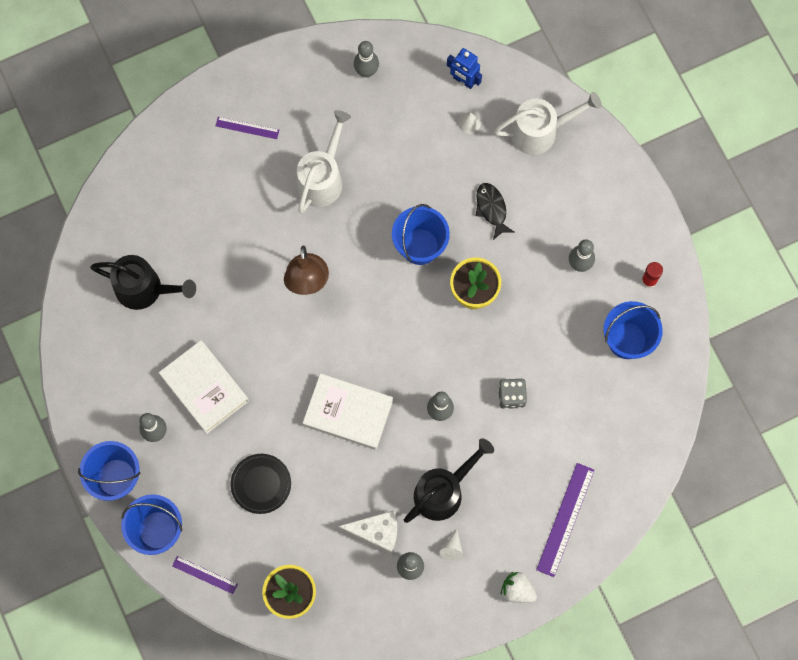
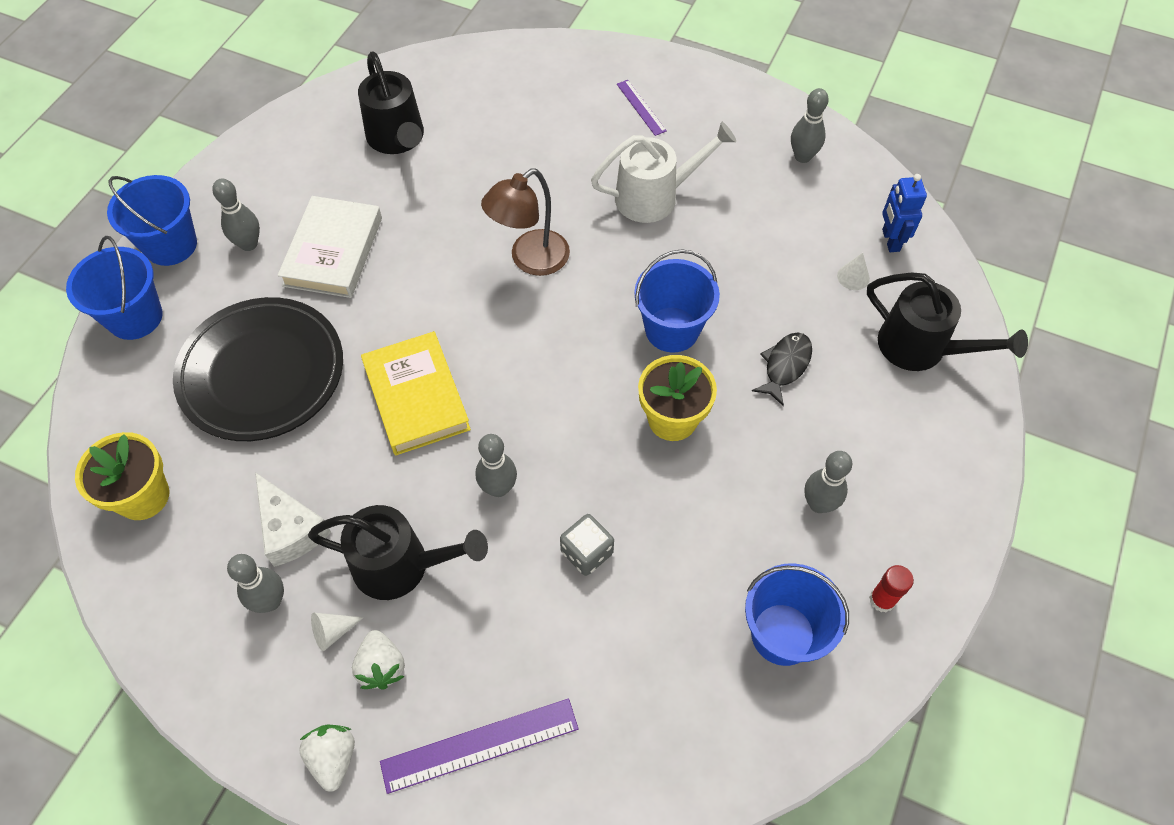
camera: 50 degrees right, 15 degrees down
(205, 575) = (111, 393): purple ruler -> none
(261, 484) = (262, 373): black plate -> black plate, size x1.94
(348, 413) = (416, 397): white book -> yellow book
(490, 537) = (381, 666): none -> white strawberry
(541, 131) = (922, 348): white watering can -> black watering can

